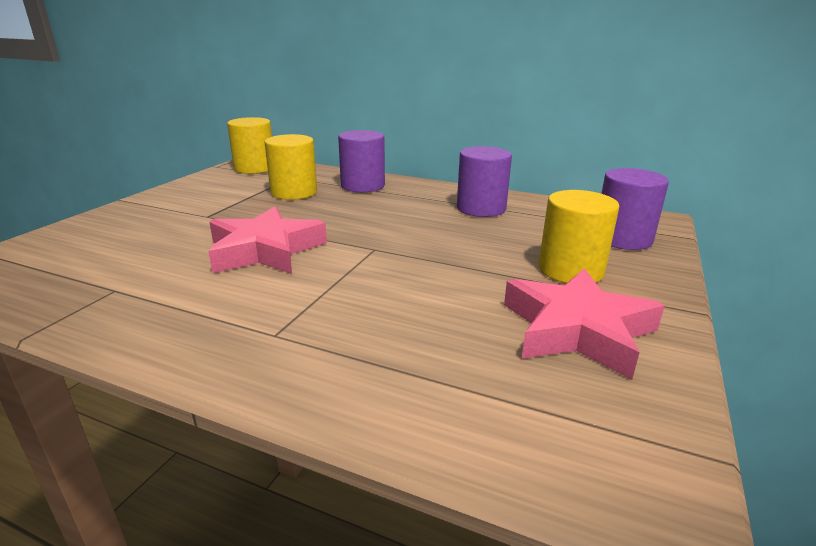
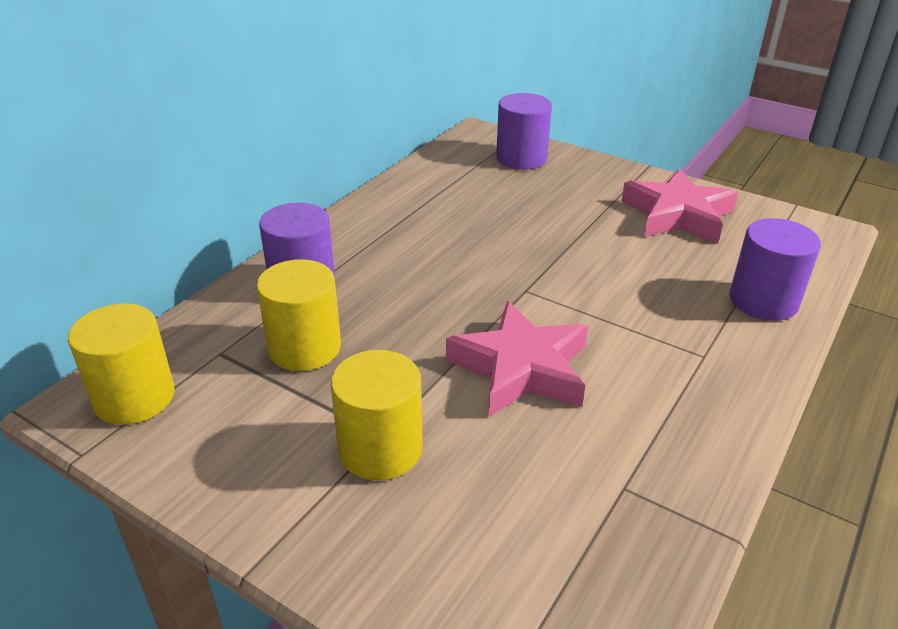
camera: 80 degrees left, 10 degrees up
(481, 208) = (424, 210): purple cylinder -> purple cylinder (763, 301)
(571, 270) = (582, 195): yellow cylinder -> yellow cylinder (380, 449)

